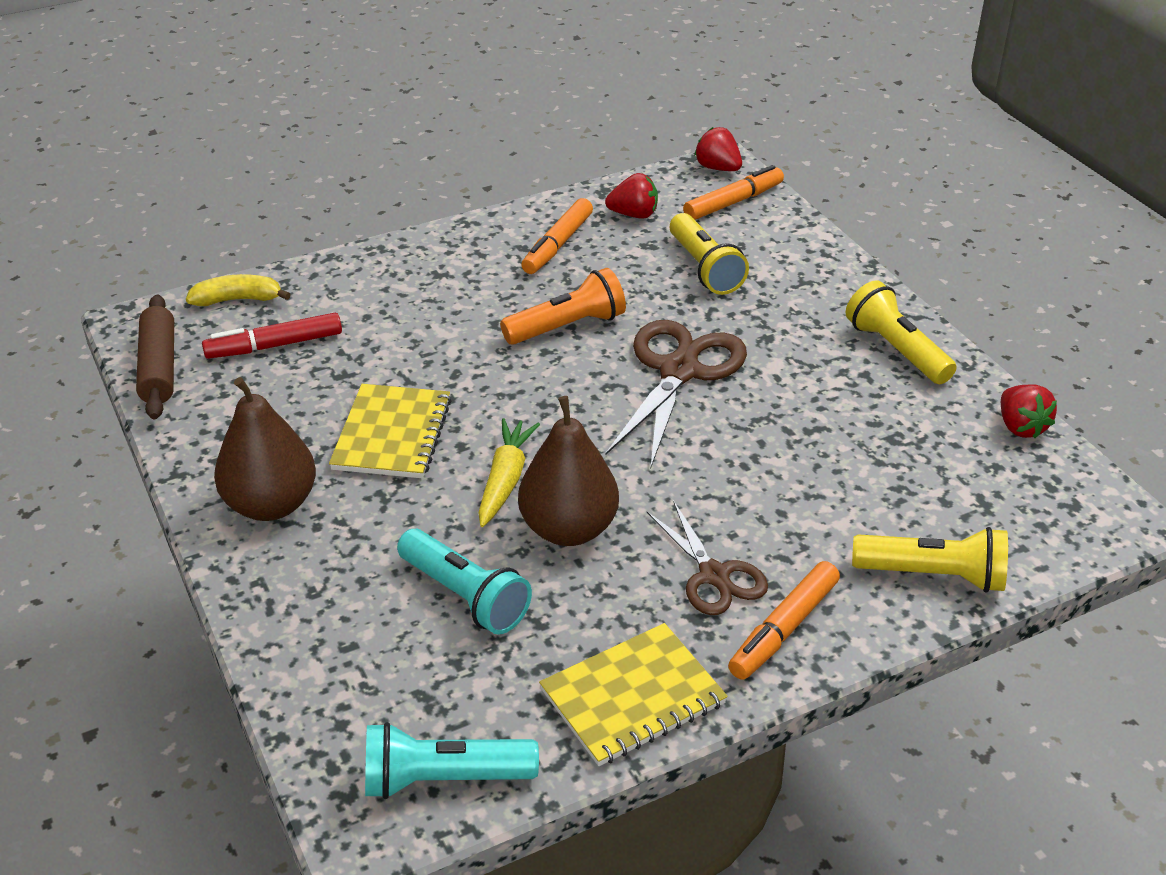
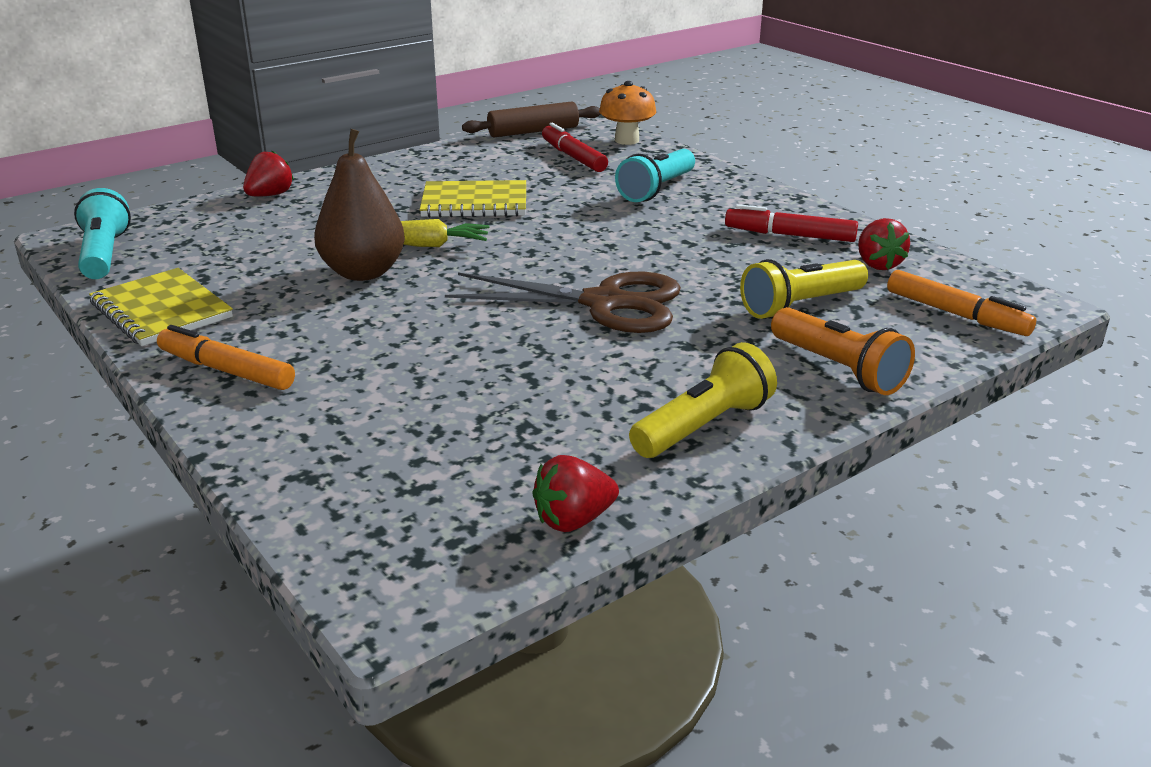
camera: 80 degrees right, 10 degrees down
(238, 300) = (627, 140): yellow banana -> orange mushroom
(271, 504) = (387, 178): brown pear -> none
(465, 596) = (285, 244): turquoise flashlight -> turquoise flashlight (656, 190)
(557, 245) = (789, 235): orange marker -> red marker
(567, 326) = (653, 250): orange flashlight -> orange flashlight (839, 369)
(714, 576) = (301, 335): brown scissors -> none
(718, 168) = (1026, 302): red strawberry -> red strawberry (270, 195)
(933, 575) = (292, 451): yellow flashlight -> none

